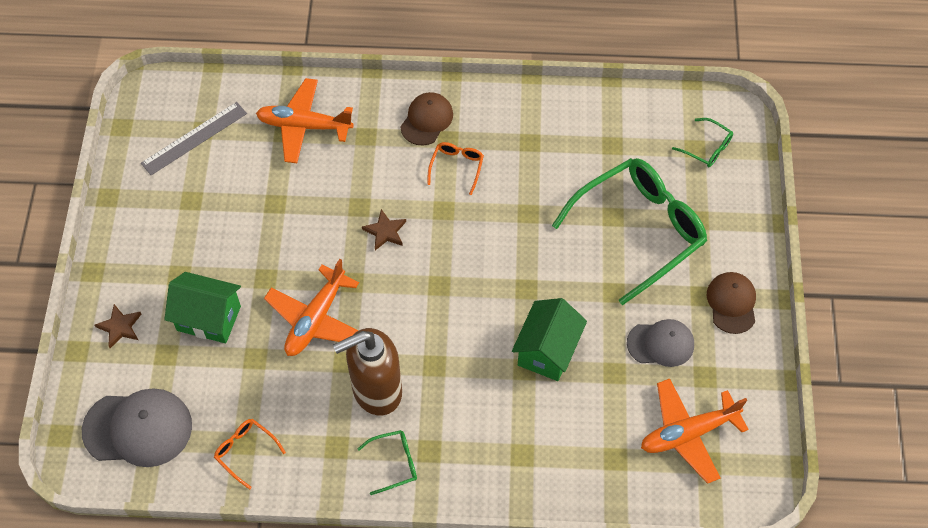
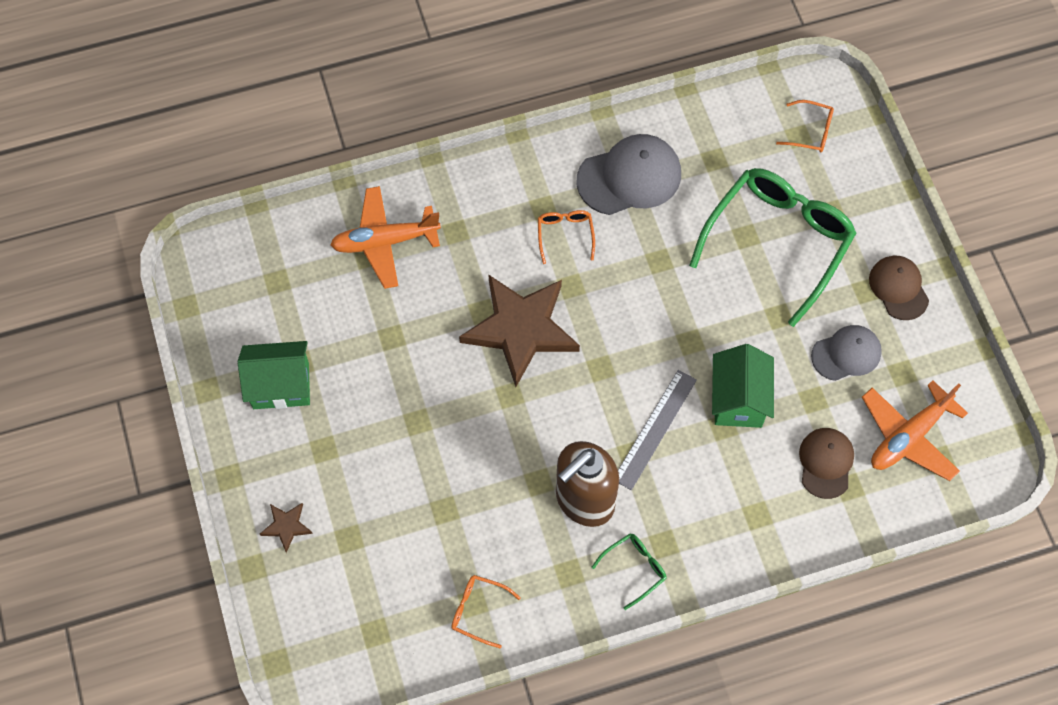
camera: 20 degrees left, 5 degrees up
(138, 428) = (355, 626): grey cap -> grey cap (629, 177)
(194, 138) = (272, 293): grey ruler -> grey ruler (655, 429)
(209, 318) = (377, 484): green house -> green house (281, 385)
(316, 319) = (489, 447): orange plane -> none
(385, 231) = (521, 329): brown star -> brown star, size x2.40
(426, 120) = (512, 193): brown cap -> brown cap (826, 463)
(707, 148) = (811, 132): green glasses -> orange glasses

